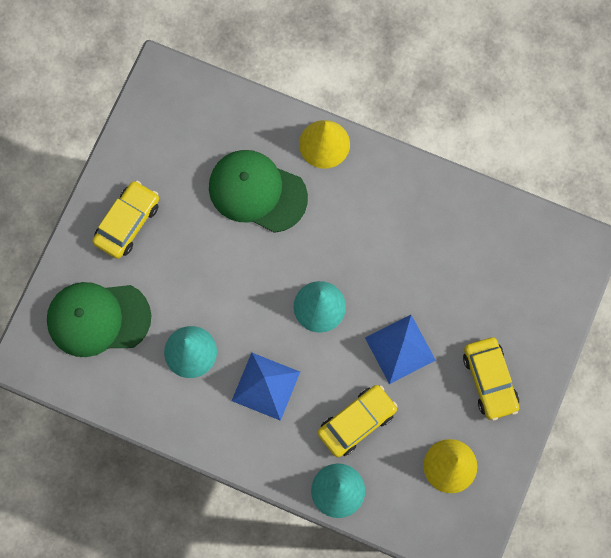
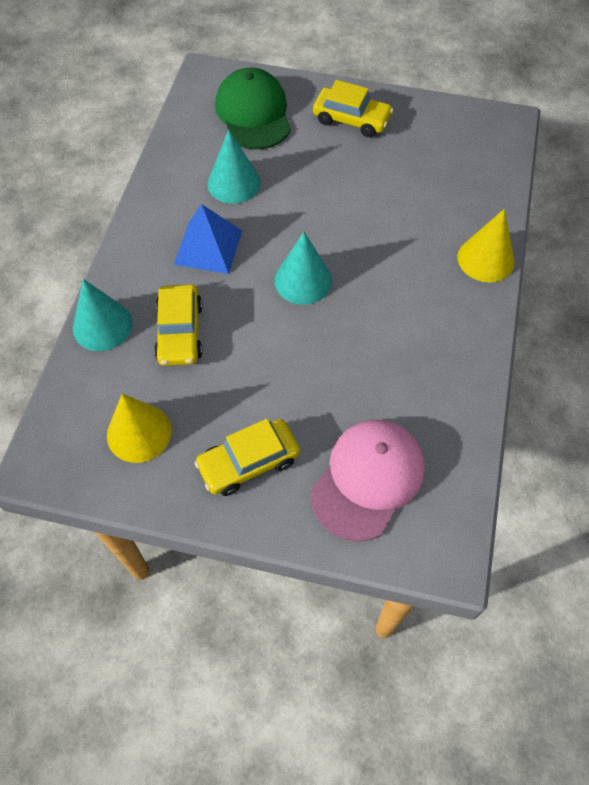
camera: 80 degrees right, 15 degrees down
(257, 192) = (413, 210): green cap -> none
(356, 422) = (180, 332): yellow car -> yellow car turned 45 degrees clockwise
(400, 349) = (270, 362): blue pyramid -> none
(517, 291) = (368, 479): none -> pink cap

